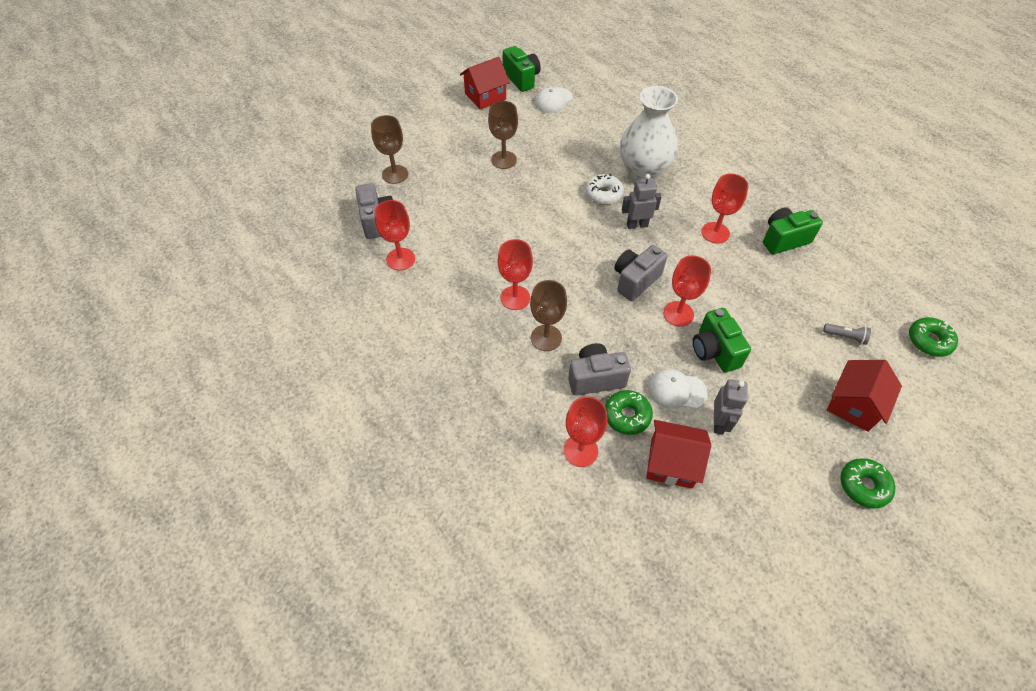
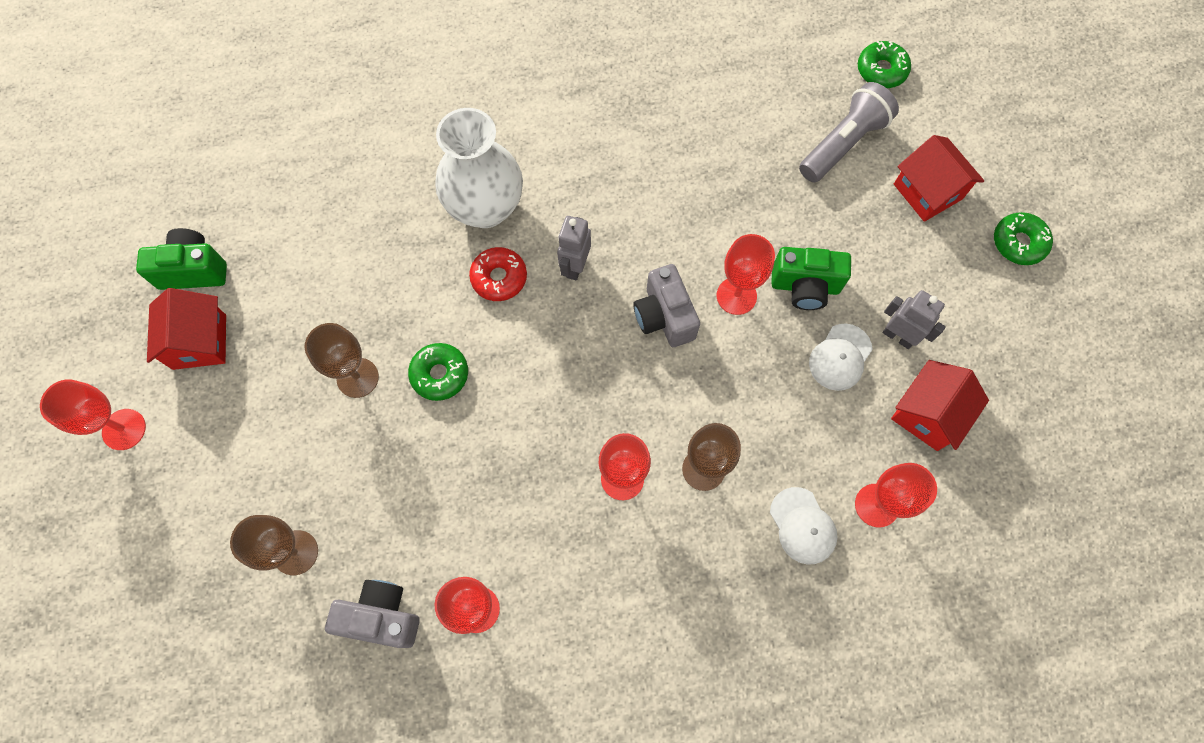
camera: 65 degrees left, 15 degrees up
(553, 101) = (272, 249): white cap -> white cap (802, 526)
(595, 378) = (787, 439): grey camera -> none
(603, 194) = (499, 278): white donut -> red donut
(627, 415) = (851, 430): green donut -> green donut (440, 374)
(715, 233) = (634, 184): red goblet -> red goblet (124, 429)
(784, 239) = (682, 117): green camera -> none
(845, 337) = (843, 144): grey flashlight -> grey flashlight, size x2.17

